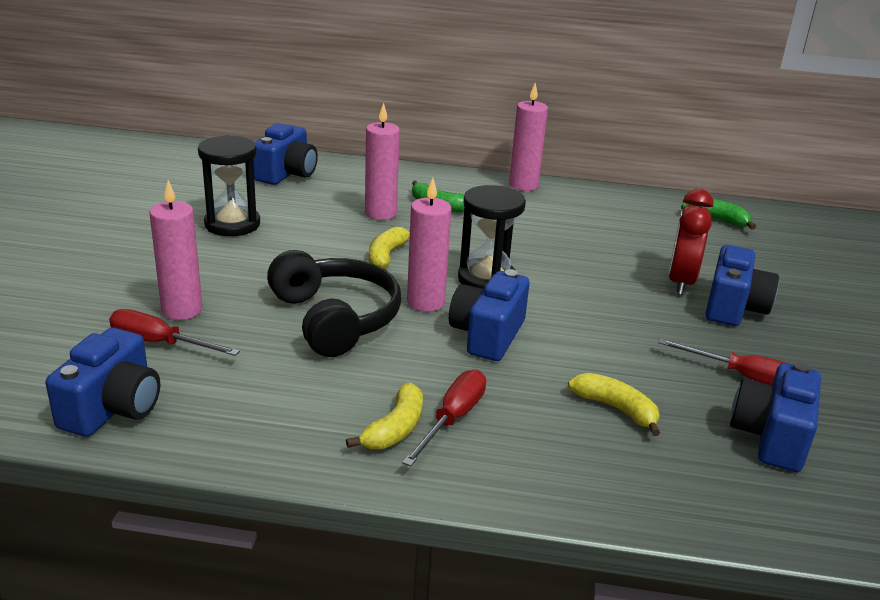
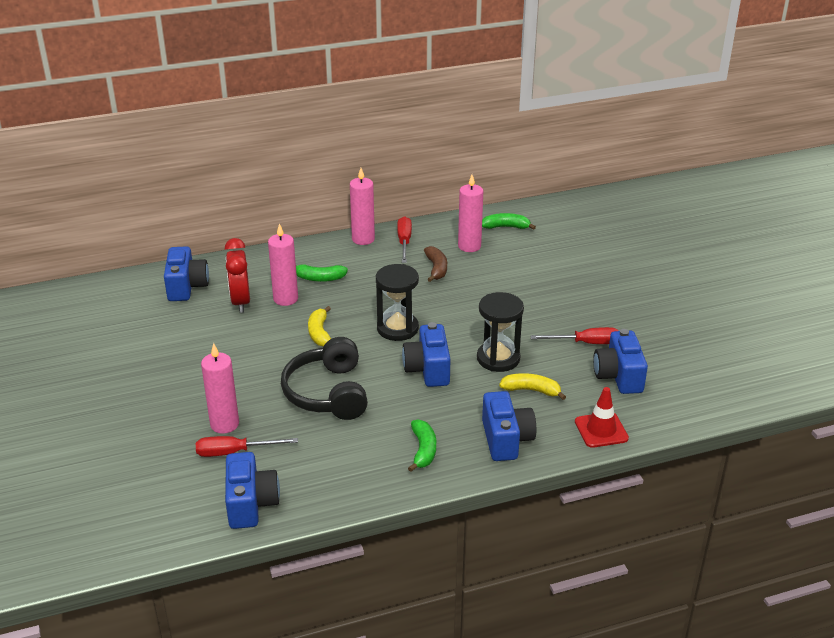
camera: 25 degrees left, 5 degrees up
(232, 224) = (191, 345): black hourglass -> black hourglass (498, 358)
(335, 318) = (328, 393): black headphones -> black headphones turned 135 degrees counterclockwise
(395, 428) = (423, 450): yellow banana -> green banana
(425, 302) = (373, 360): pink candle -> pink candle (469, 246)
(452, 419) = (449, 432): red screwdriver -> red screwdriver (404, 242)
(590, 235) = (436, 268): none -> brown banana
(680, 282) = (513, 287): red clock -> red clock (240, 302)
(692, 502) = (601, 430): none -> red traffic cone
(733, 307) = (554, 295): blue camera -> blue camera (506, 439)

